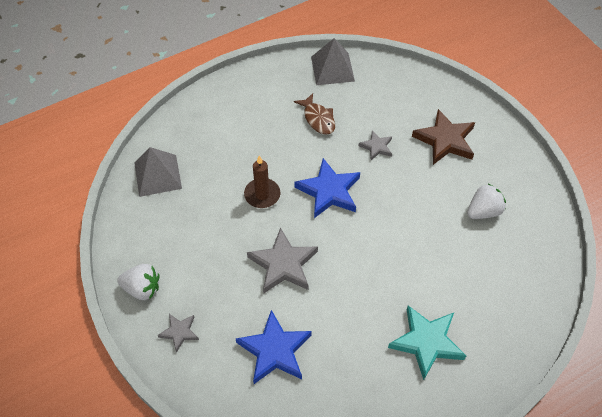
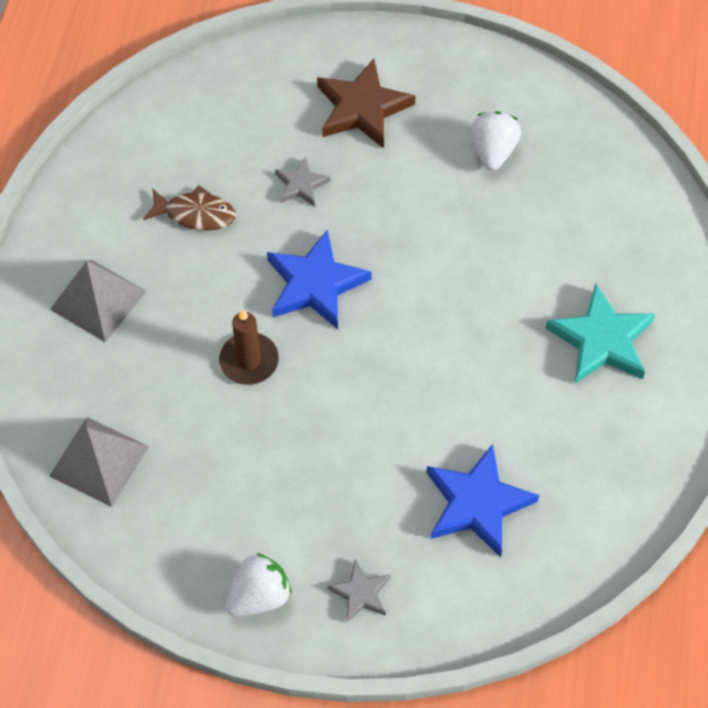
camera: 50 degrees left, 5 degrees up
(283, 264) = (371, 410): grey star -> none
(332, 68) = (132, 137): grey pyramid -> grey pyramid (98, 300)

